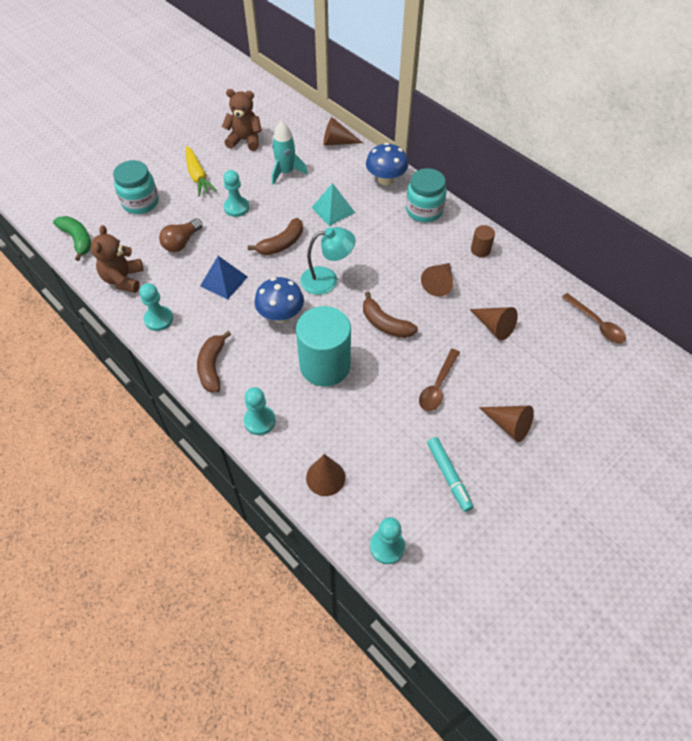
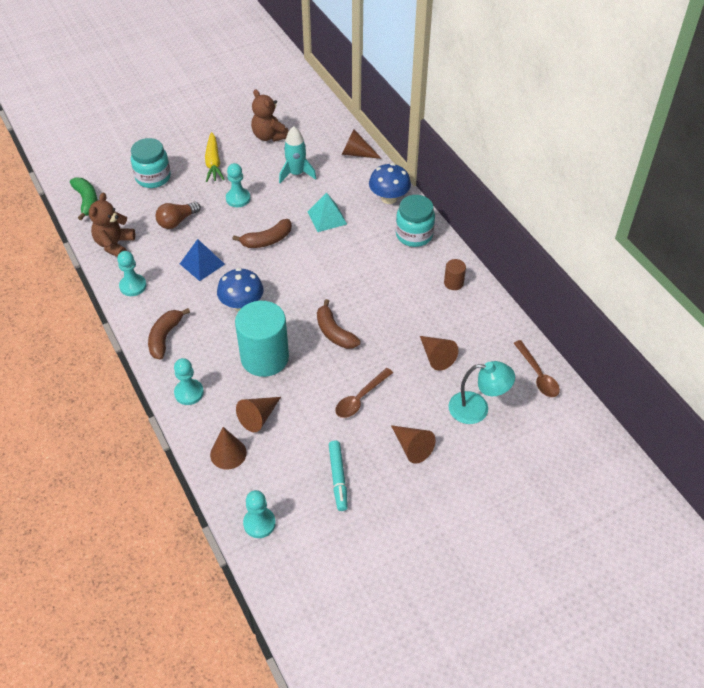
camera: 15 degrees right, 5 degrees down
(245, 140) = (269, 136): brown teddy bear -> brown teddy bear turned 150 degrees counterclockwise
(327, 280) = (296, 281): turquoise lamp -> turquoise lamp (477, 408)
(439, 283) = (400, 306): brown cone -> brown cone (258, 417)

